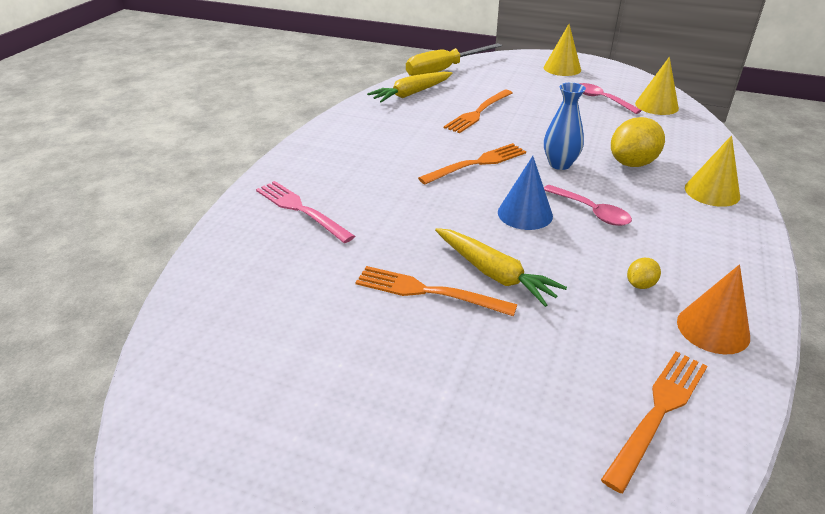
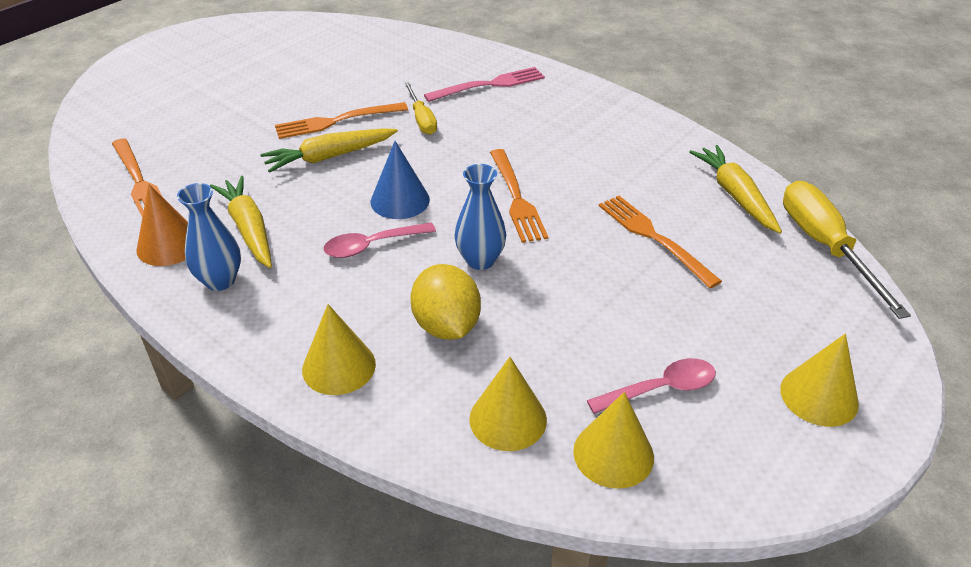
camera: 110 degrees right, 5 degrees up
(389, 234) = (421, 119): none -> yellow screwdriver
(427, 291) = (336, 121): orange fork -> orange fork turned 150 degrees counterclockwise
(640, 284) = (249, 229): yellow lemon -> yellow carrot
(673, 132) = (508, 419): none -> yellow cone
(712, 275) = (220, 281): none -> blue vase

